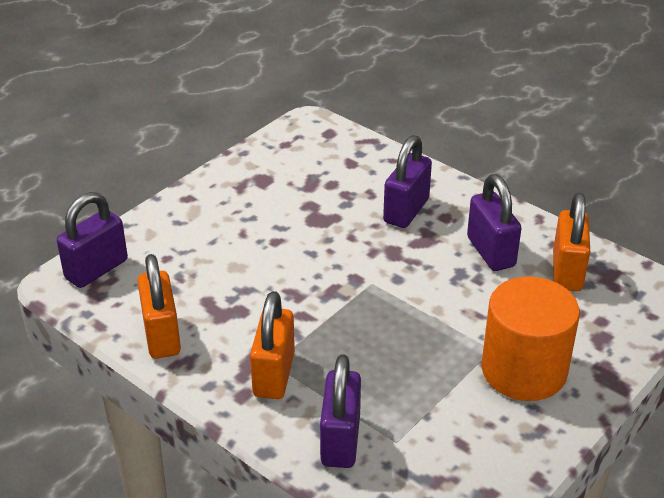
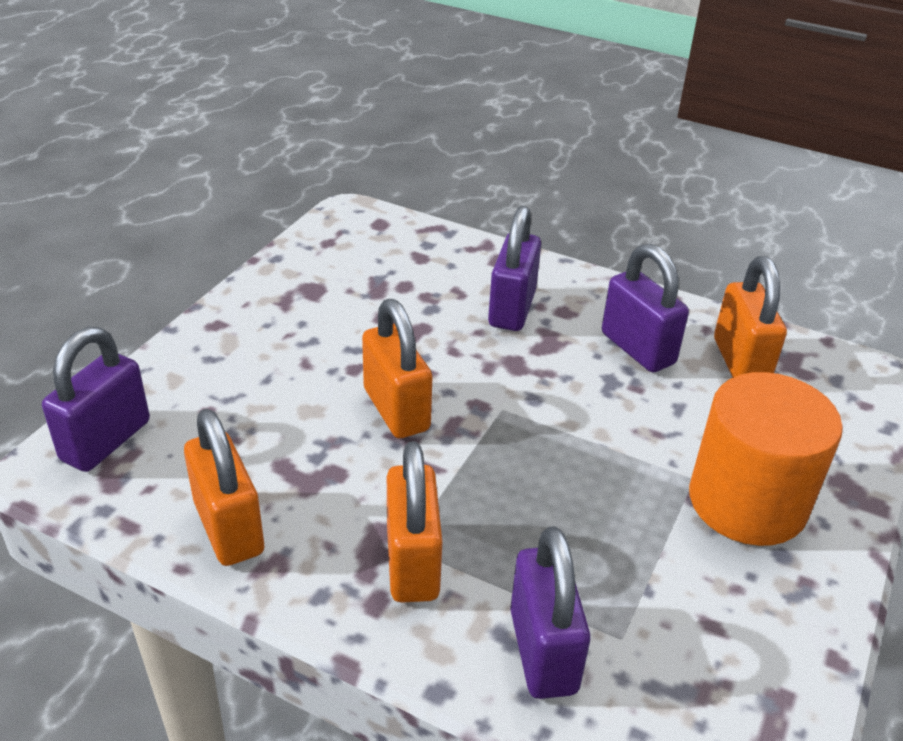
camera: 15 degrees left, 0 degrees up
(295, 274) = (396, 410): none -> orange padlock

